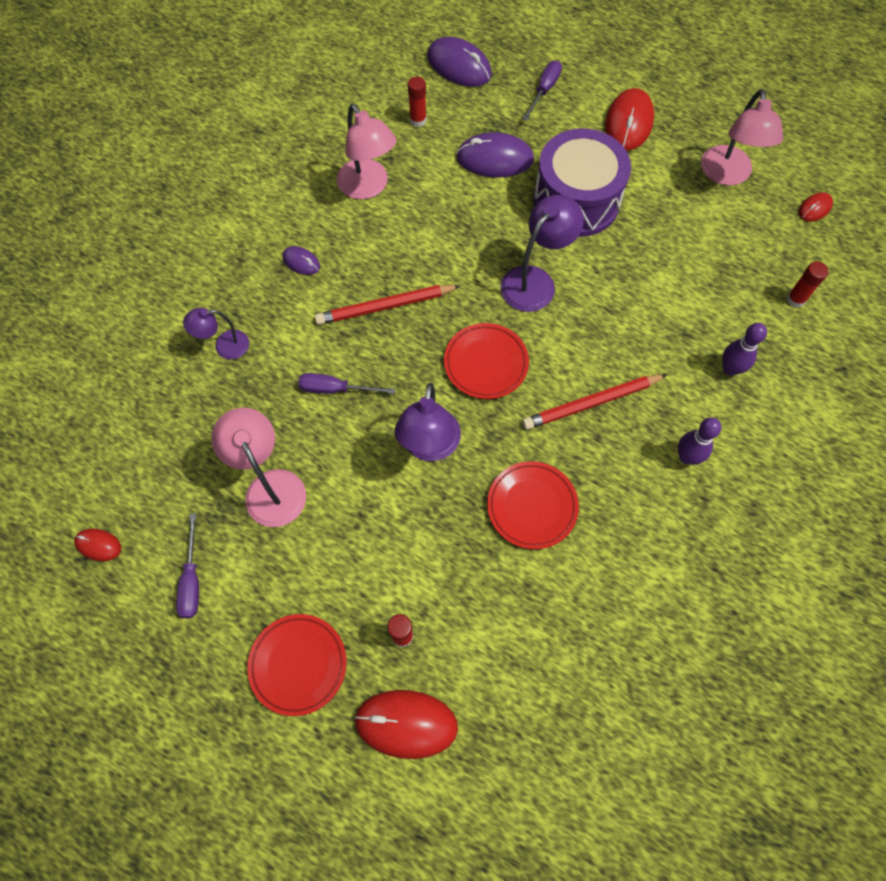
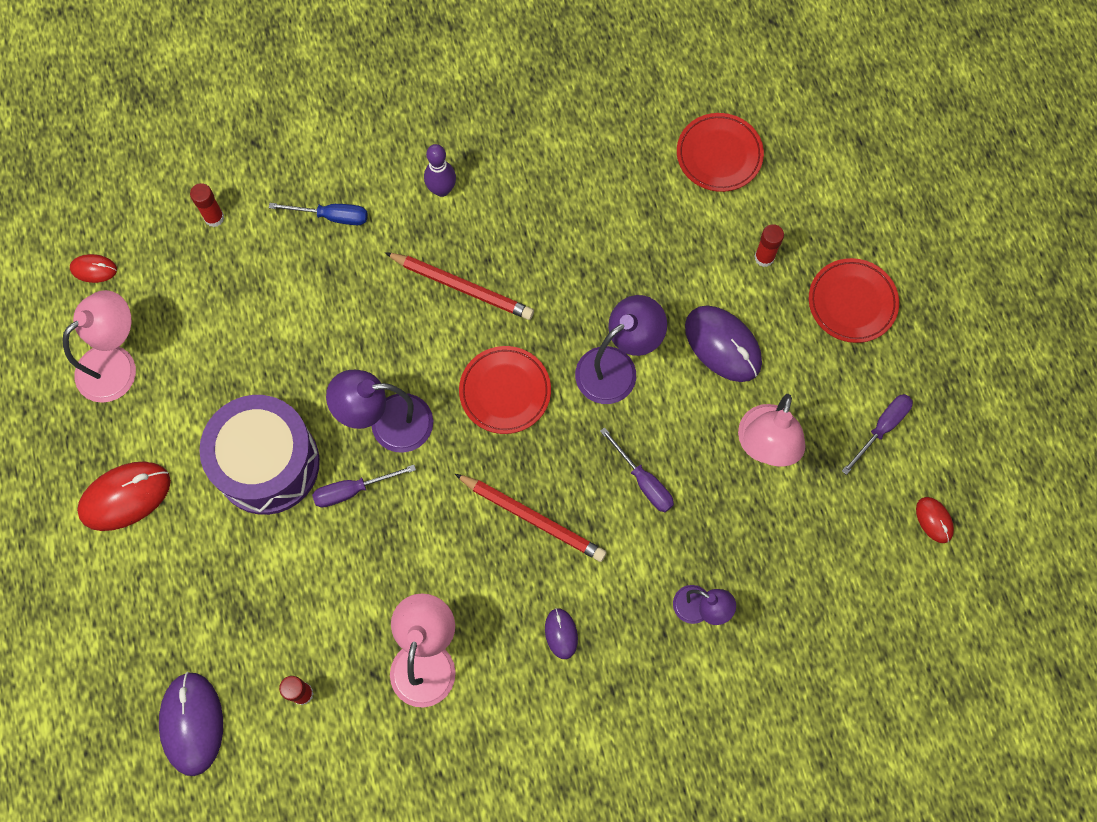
camera: 135 degrees left, 5 degrees up
(406, 724) = (811, 205): red mouse -> none
(494, 159) = (284, 577): purple mouse -> purple mouse (723, 345)
(532, 506) = (588, 257): red plate -> red plate (719, 155)
(544, 90) = (151, 609): purple screwdriver -> purple screwdriver (353, 490)
(730, 369) = (331, 216): purple bowling pin -> blue screwdriver

